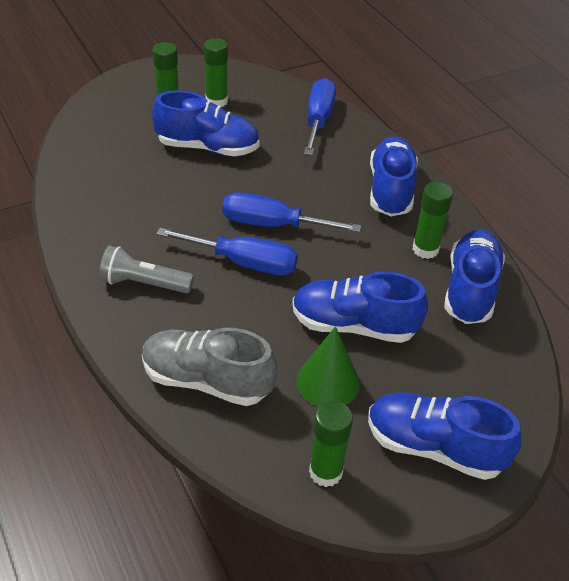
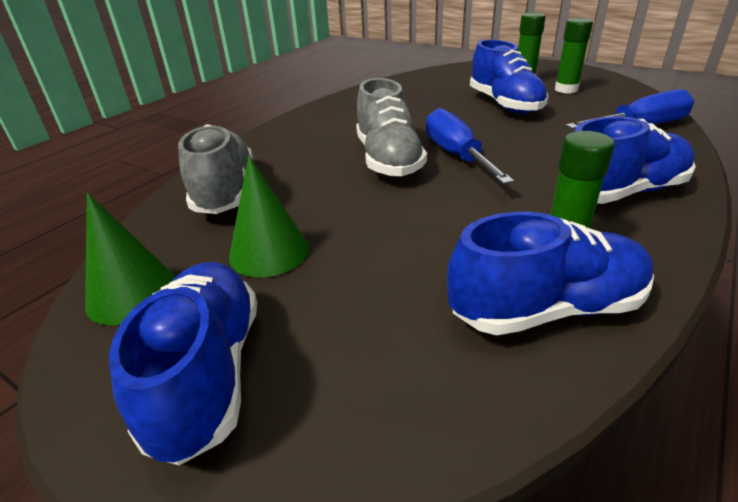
camera: 65 degrees right, 10 degrees down
(144, 283) = (314, 135): grey flashlight -> none
(244, 263) = (388, 160): blue screwdriver -> grey shoe
(325, 472) = (132, 294): green glue stick -> green cone
(354, 325) = (370, 240): blue shoe -> none

